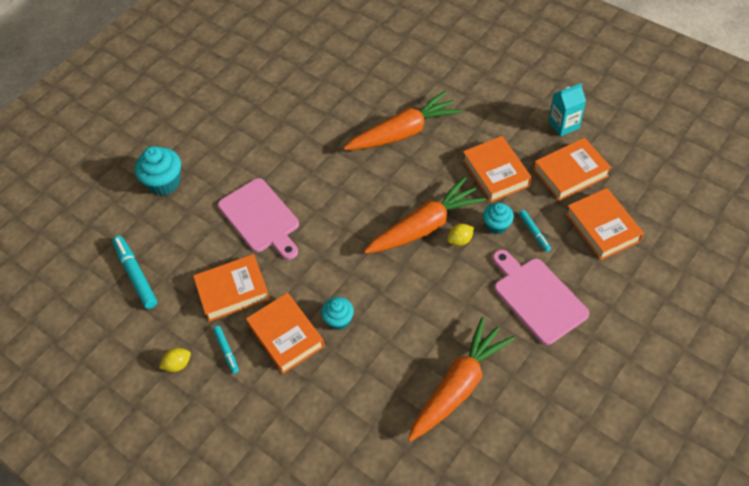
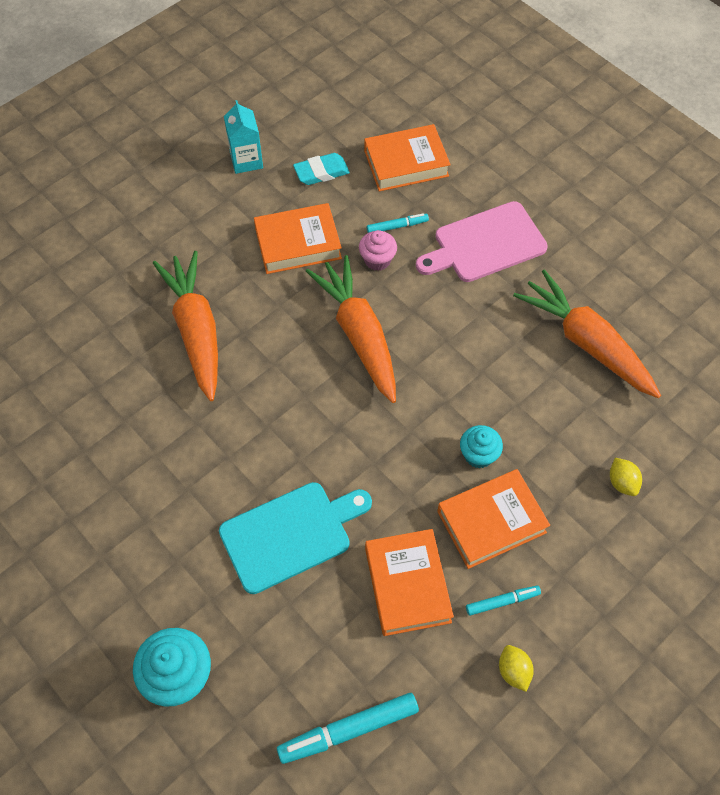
camera: 85 degrees left, 5 degrees up
(261, 218) = (290, 534): pink cutting board -> turquoise cutting board
(460, 240) = (389, 301): yellow lemon -> yellow lemon (622, 482)
(497, 225) = (377, 260): turquoise cupcake -> pink cupcake
(570, 173) = (321, 172): orange book -> turquoise eraser

